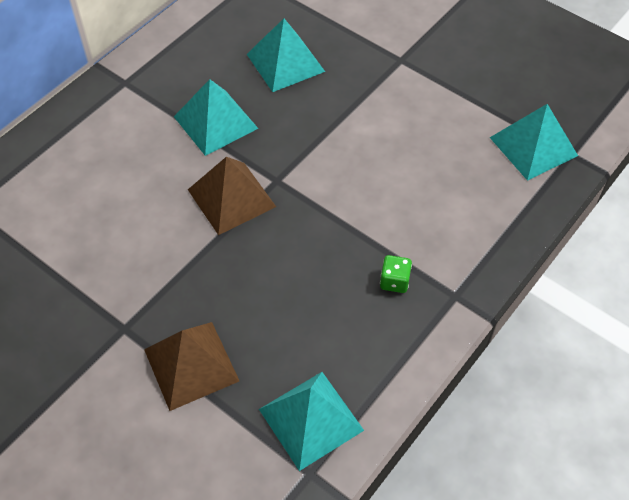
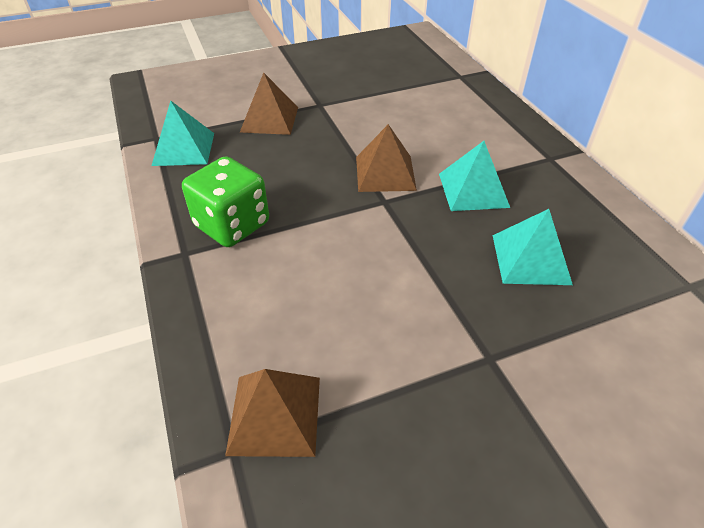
camera: 120 degrees right, 10 degrees down
(394, 281) = (232, 225): green dice -> green dice, size x2.38
(533, 146) = (274, 414): turquoise pyramid -> brown pyramid

